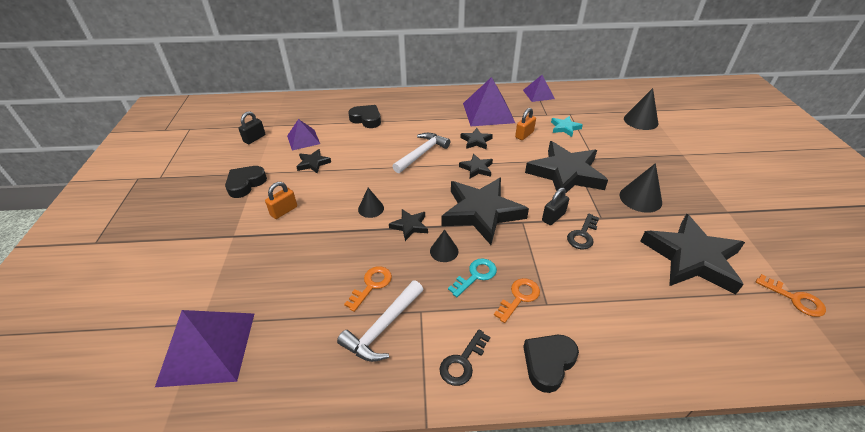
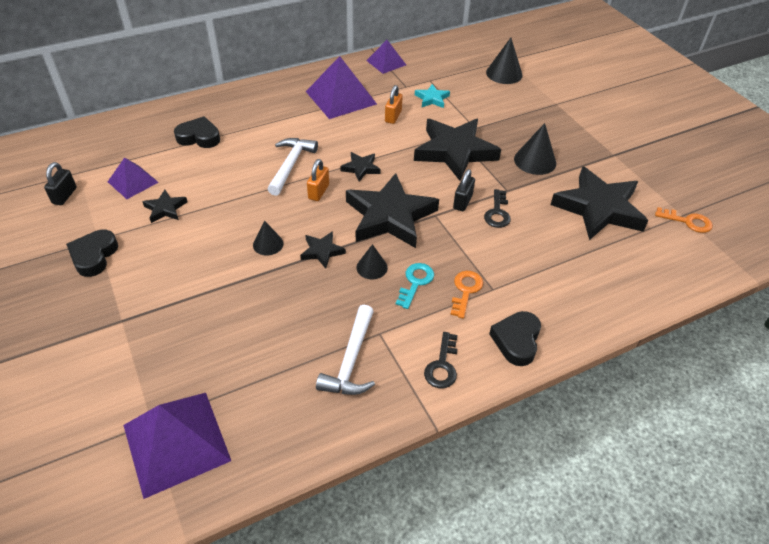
camera: 25 degrees left, 5 degrees up
(284, 211) = (166, 275): orange padlock -> orange padlock (318, 192)
(371, 285) = (316, 324): orange key -> none
(476, 141) = (344, 136): black star -> none

